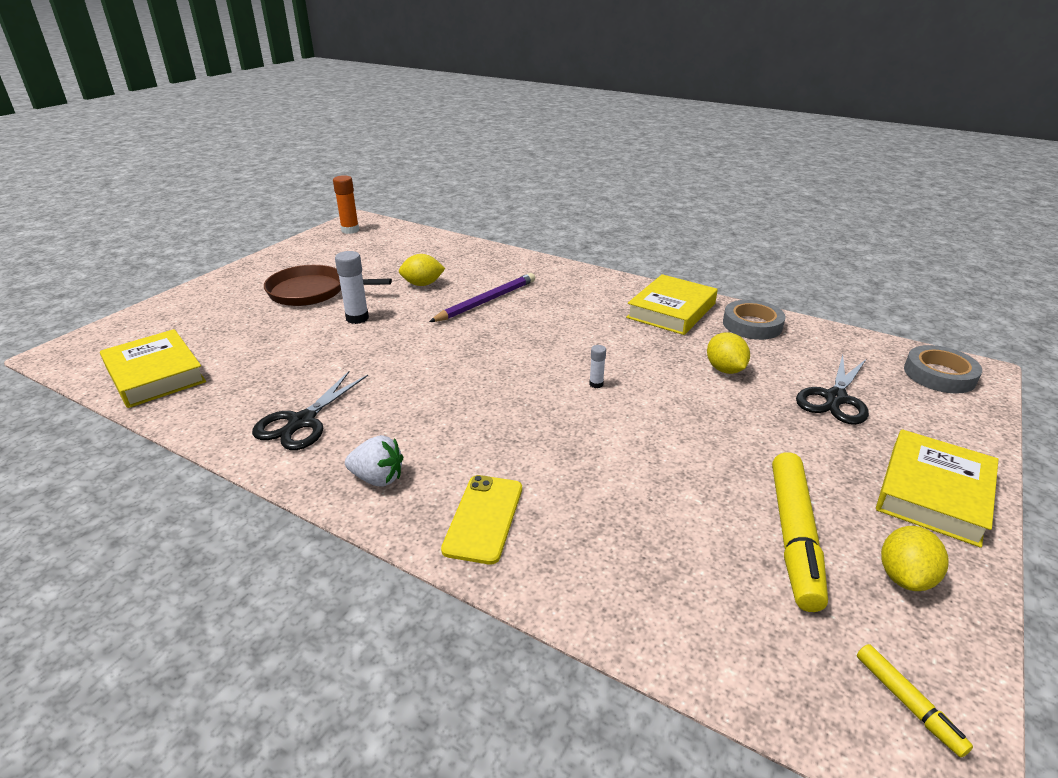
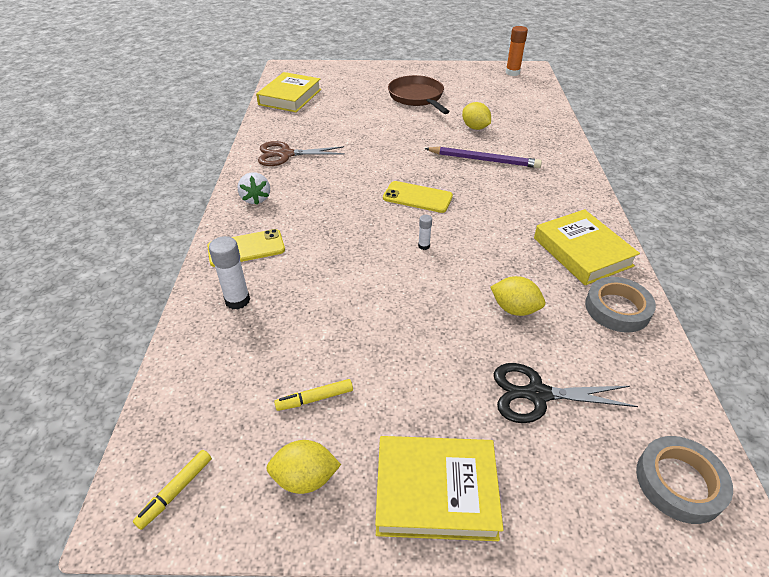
camera: 60 degrees right, 10 degrees up
(302, 422) = (285, 154): black scissors -> brown scissors
(357, 318) = (405, 124): white glue stick -> white glue stick (237, 300)
(508, 359) = (417, 197): none -> yellow phone
(671, 310) = (582, 252): yellow book -> yellow book turned 60 degrees clockwise
(725, 369) = (514, 309): yellow lemon -> yellow lemon turned 75 degrees clockwise
(794, 535) = (315, 399): yellow marker -> yellow marker, size x0.49

